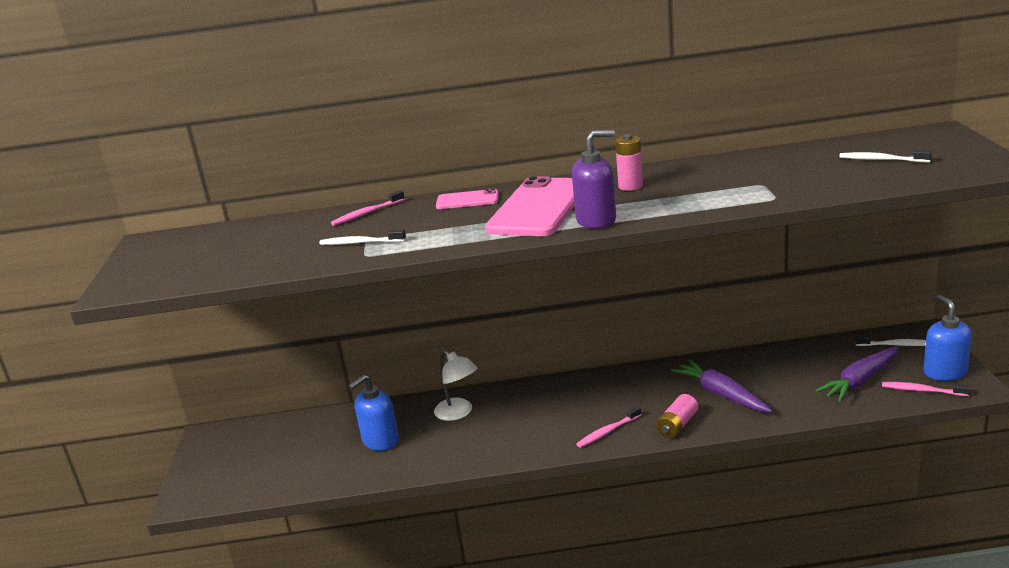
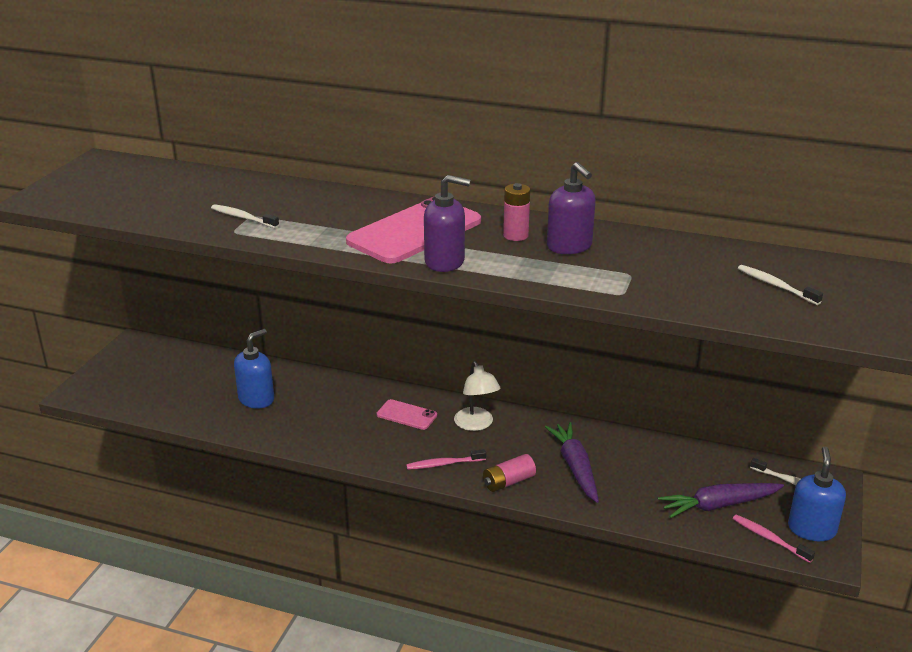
camera: 20 degrees right, 5 degrees up
(367, 213) = (279, 189): pink toothbrush -> none
(380, 441) = (256, 399): blue soap dispenser -> blue soap dispenser turned 150 degrees clockwise
(458, 413) = (338, 398): white lamp -> white lamp (476, 424)
(467, 200) = (369, 203): pink phone -> pink phone (406, 415)
(686, 181) = (569, 246): none -> purple soap dispenser

